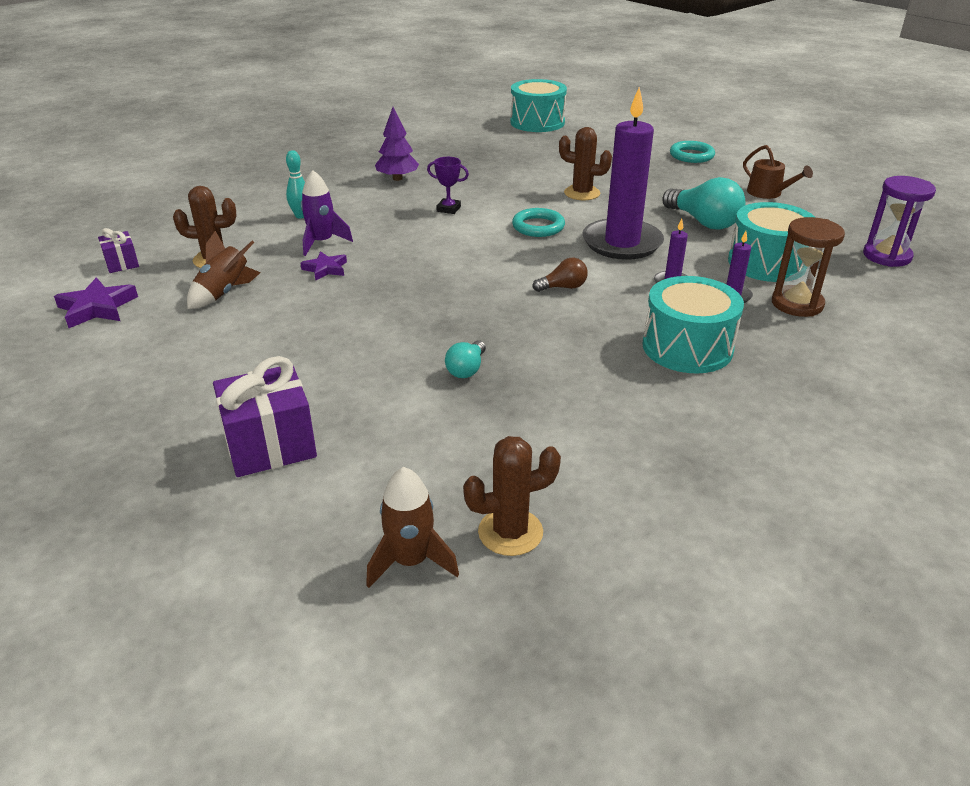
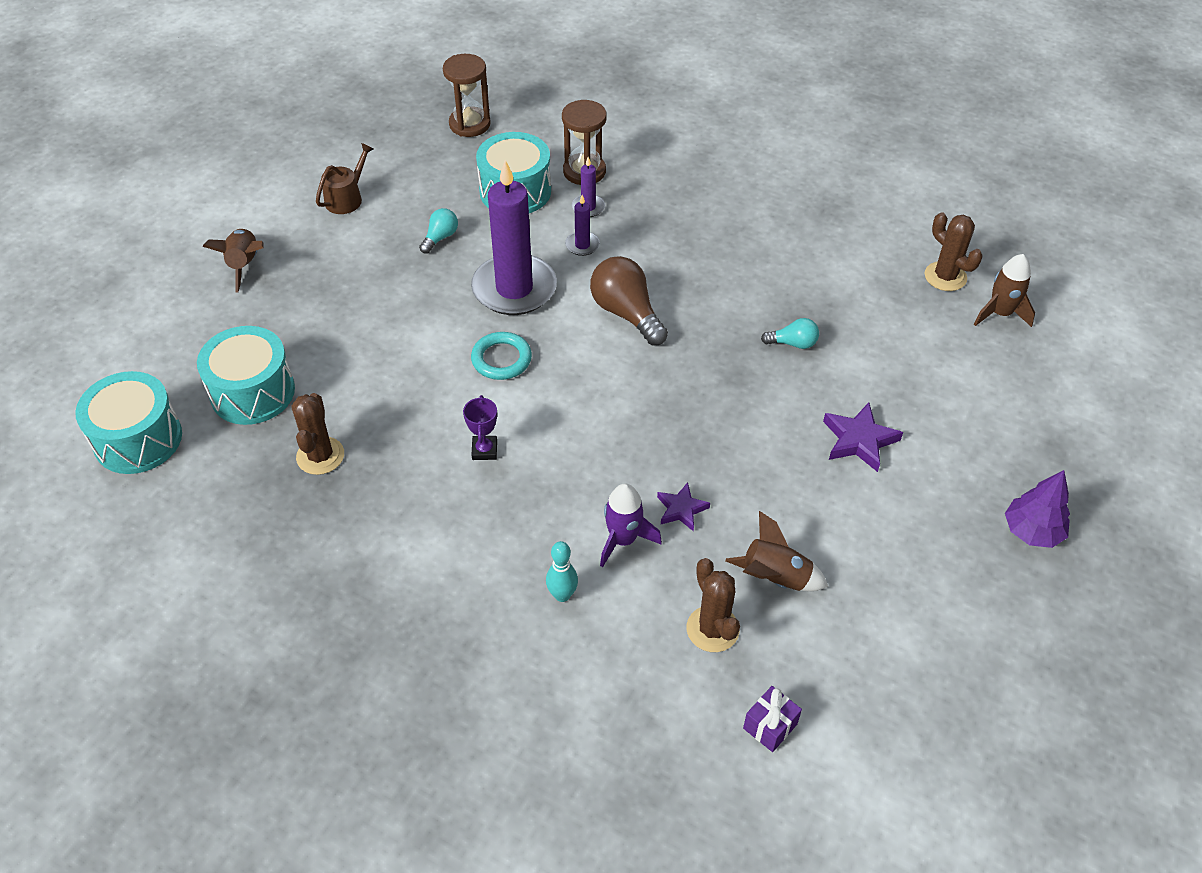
camera: 110 degrees left, 15 degrees up
(97, 308) = (868, 683): purple star -> purple star (859, 440)
(270, 445) = (957, 427): purple gift -> none
(397, 178) = (406, 535): purple tree -> purple tree (1031, 531)
(563, 287) = (626, 313): brown light bulb -> brown light bulb, size x1.86
(582, 193) = (395, 341): brown cactus -> brown cactus (320, 456)
(687, 347) = (686, 225): turquoise drum -> turquoise drum (252, 392)
(691, 155) = (244, 265): turquoise ring -> brown rocket
(703, 222) = (440, 238): turquoise light bulb -> turquoise light bulb, size x0.54
(887, 256) = (469, 124): purple hourglass -> brown hourglass

